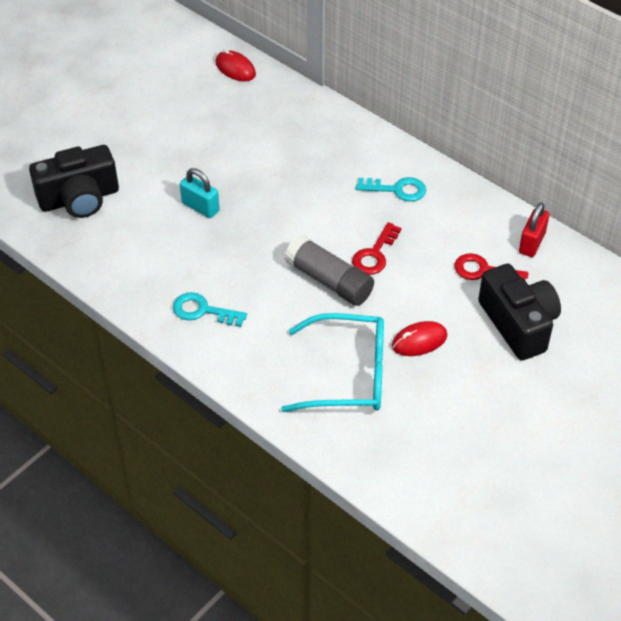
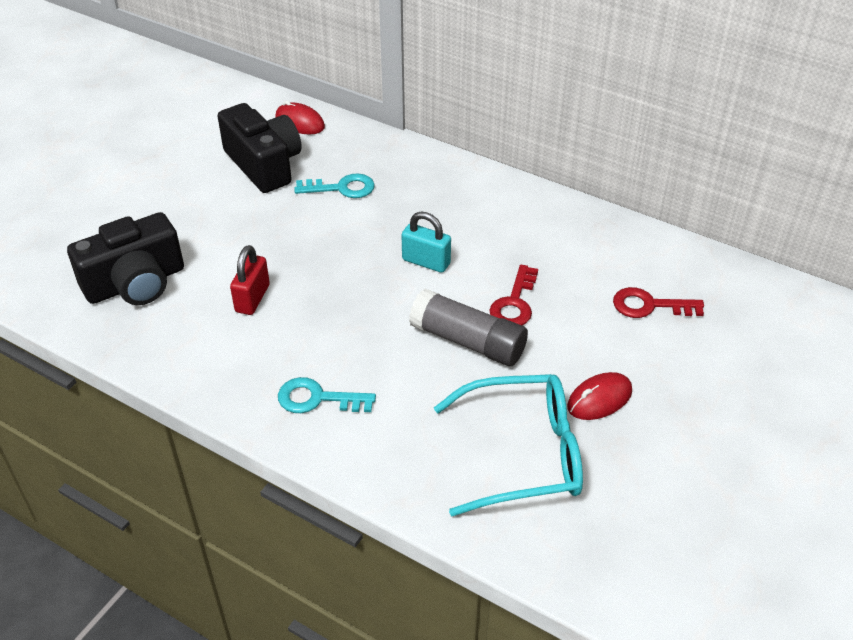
camera: 10 degrees left, 5 degrees down
(200, 207) = (289, 275): turquoise padlock -> turquoise padlock (426, 262)
(397, 190) = (519, 228): turquoise key -> turquoise key (341, 188)
(518, 324) = (711, 362): black camera -> black camera (264, 164)
(531, 243) = (693, 267): red padlock -> red padlock (252, 298)

